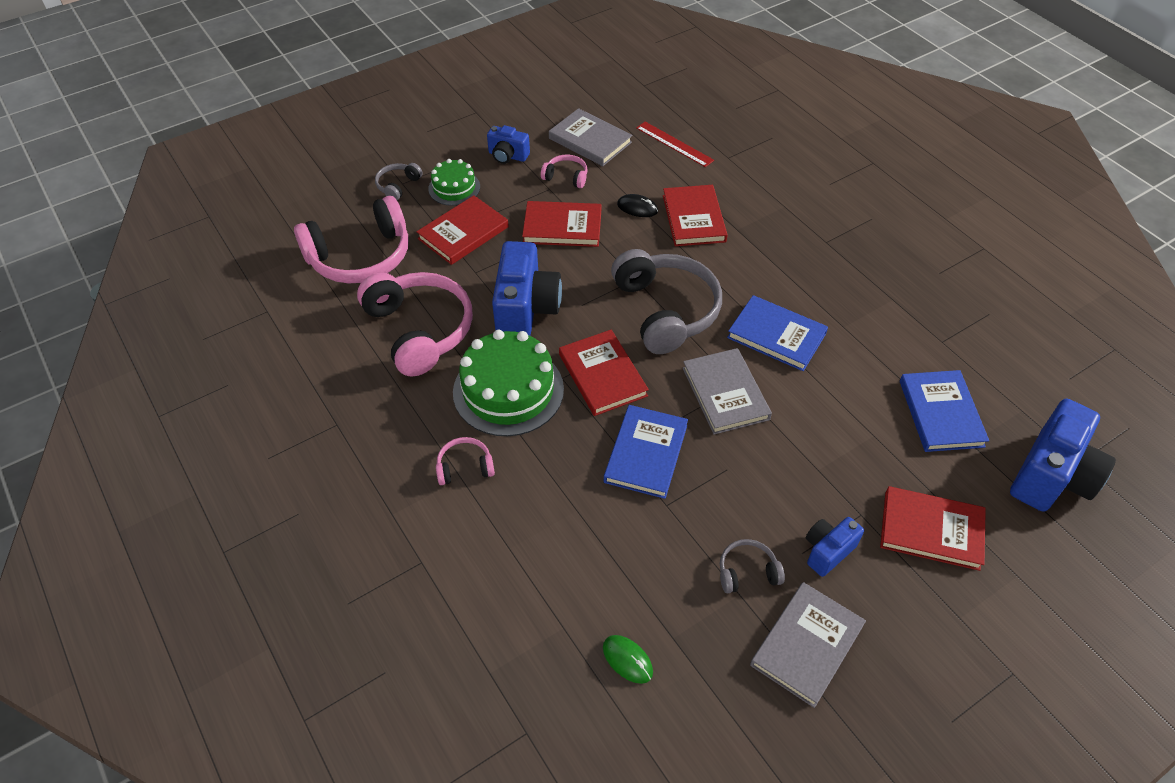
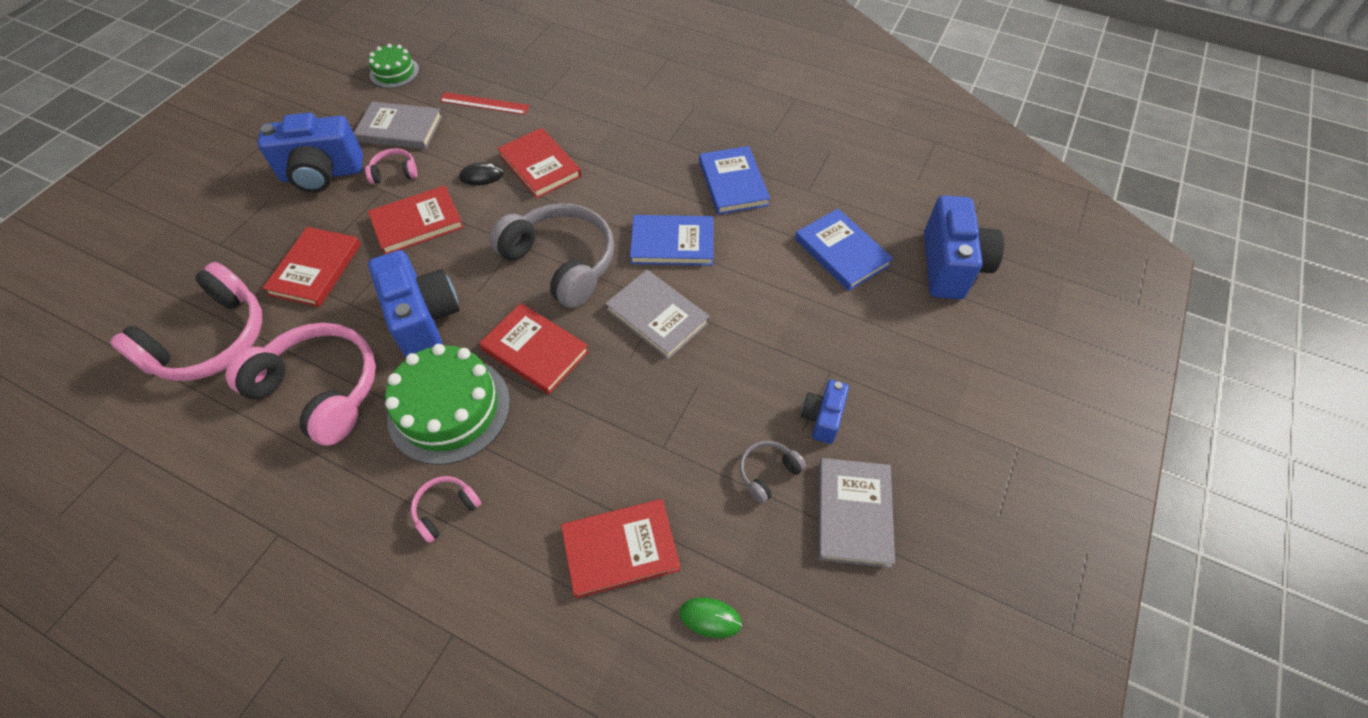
camera: 30 degrees left, 5 degrees up
(398, 186) = (215, 249): grey headphones -> none
(454, 188) = (281, 227): green cake -> green cake (394, 72)
(507, 156) = (322, 174): blue camera -> blue camera, size x1.87
(646, 453) = (617, 407): blue book -> blue book (733, 183)
(931, 530) = (891, 357): red book -> red book (620, 549)

